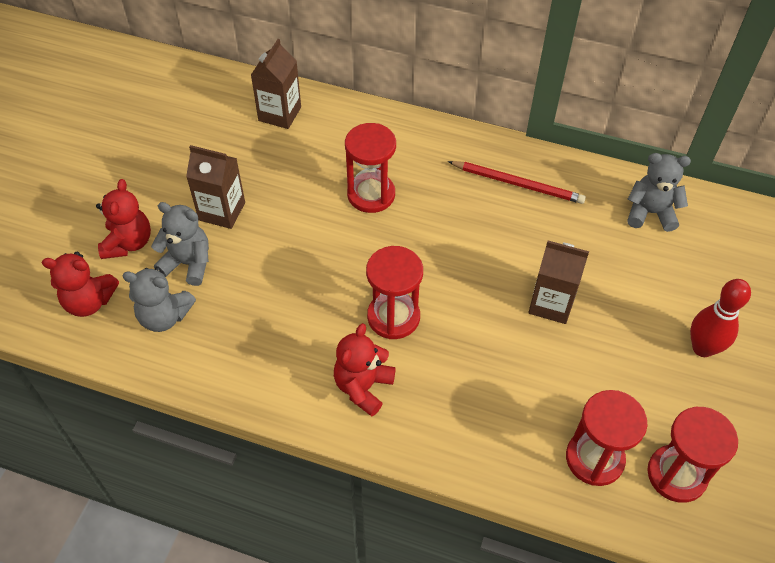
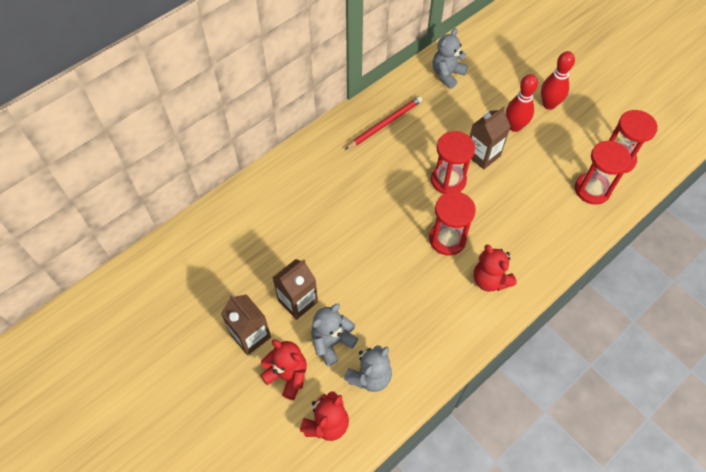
camera: 60 degrees left, 5 degrees up
(280, 114) = (230, 225): brown carton -> brown carton (250, 335)
(371, 194) = (342, 205): red hourglass -> red hourglass (448, 180)
(628, 321) = (514, 126): none -> red bowling pin

